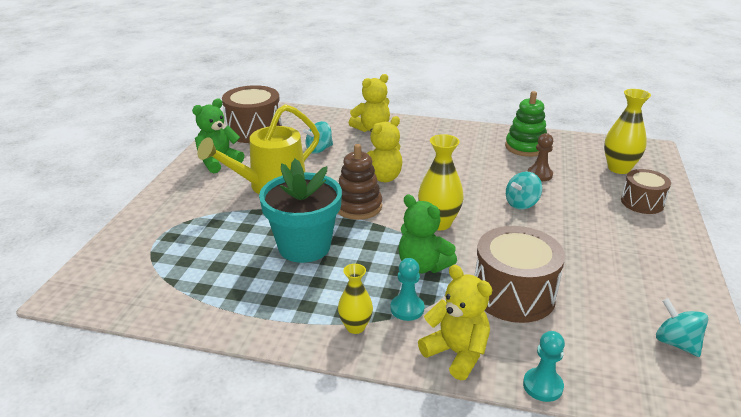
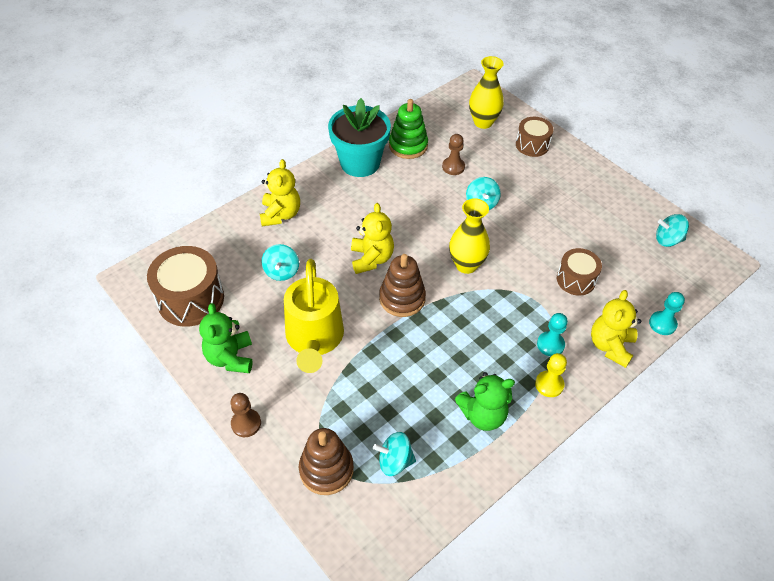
camera: 55 degrees left, 20 degrees up
(149, 239) = (326, 469): none -> brown stacking toy
(165, 190) = (246, 423): none -> brown pawn
(183, 268) = (394, 461): none -> turquoise spinning top
(304, 246) = (430, 363): turquoise flower pot -> turquoise flower pot (360, 163)
(355, 327) = (549, 384): yellow vase -> yellow pawn
(423, 266) = (510, 307): green teddy bear -> green teddy bear (483, 415)
(456, 353) = (610, 346): yellow teddy bear -> yellow teddy bear turned 60 degrees counterclockwise
(513, 294) = (576, 280): brown drum -> brown drum, size x0.61

